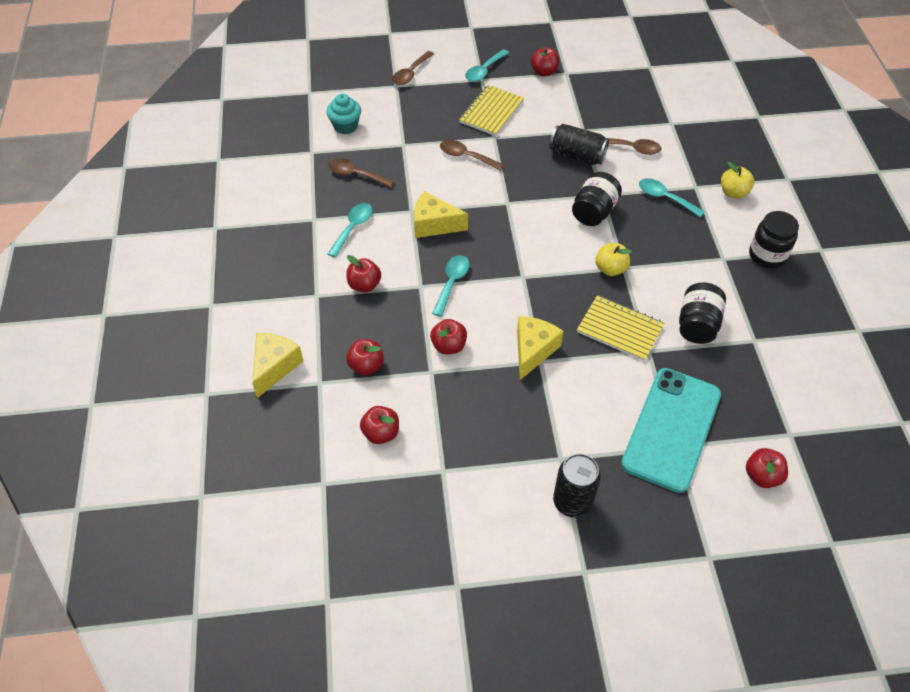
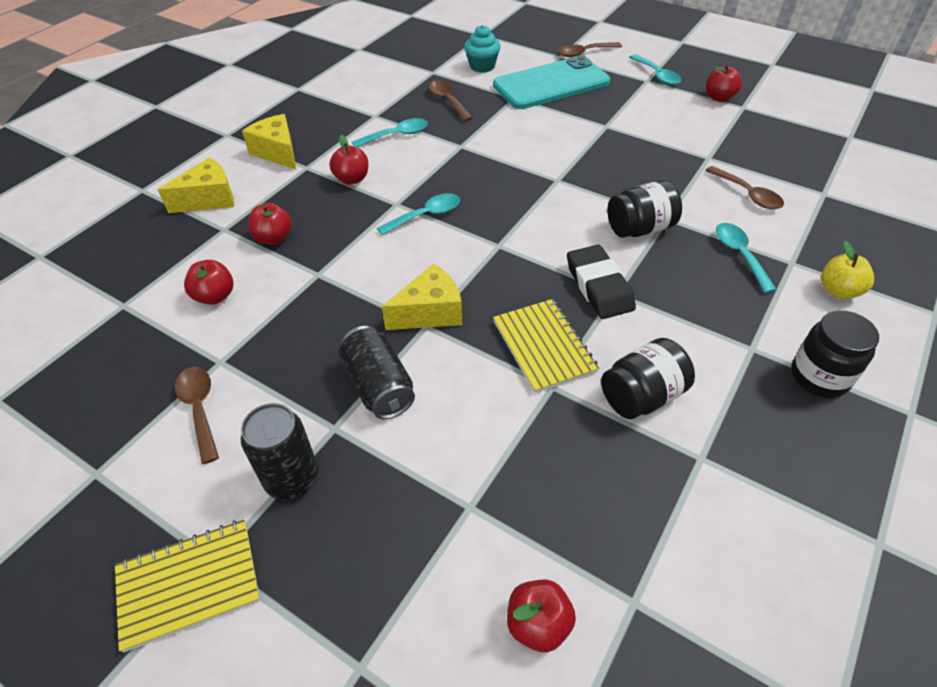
camera: 40 degrees right, 5 degrees down
(434, 224) = (467, 165): yellow cheese -> yellow cheese (277, 152)
(449, 346) = (359, 263): red apple -> none
(466, 156) = (561, 129): brown spoon -> brown spoon (200, 409)
(484, 71) = (657, 75): turquoise spoon -> turquoise spoon turned 105 degrees counterclockwise
(491, 112) = (627, 106): yellow notebook -> yellow notebook (189, 584)
(577, 155) = (676, 174): black can -> black can (379, 386)
(610, 269) = (599, 286): yellow apple -> black eraser
(671, 429) = (485, 483): turquoise phone -> turquoise phone (551, 84)

